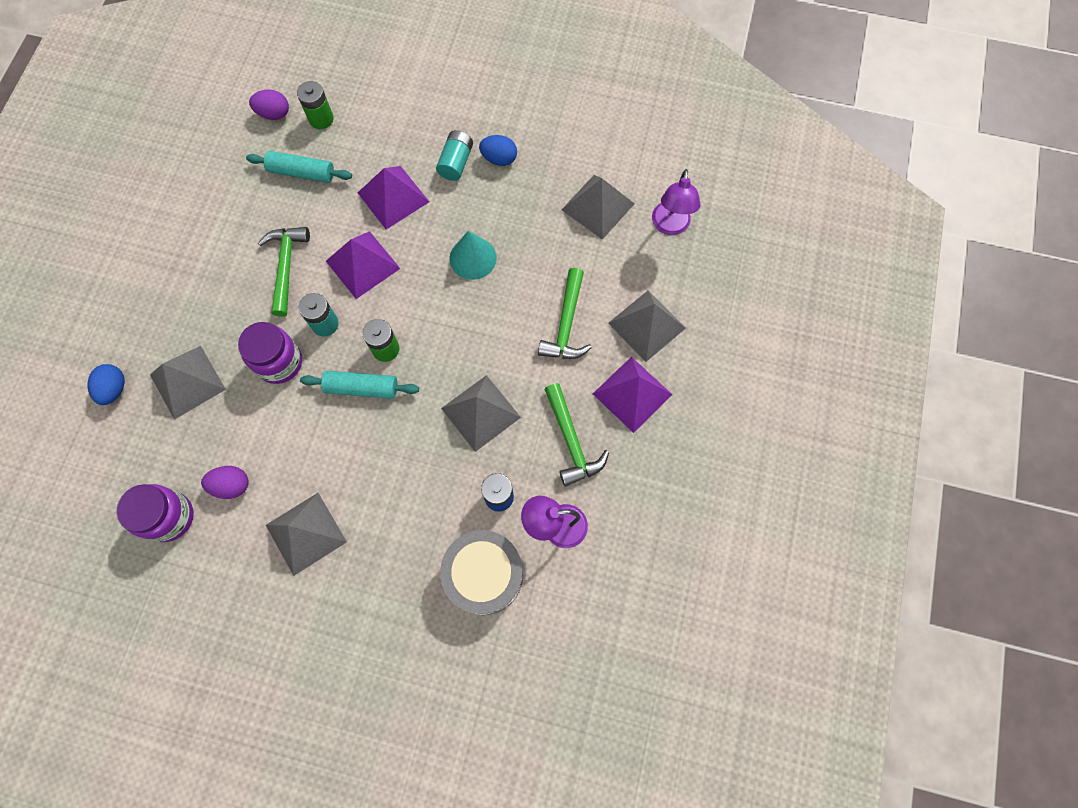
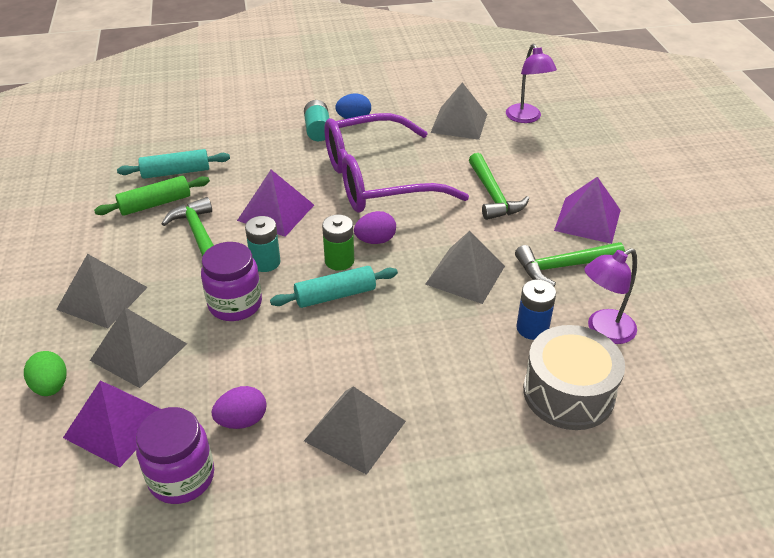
camera: 25 degrees left, 30 degrees down
(114, 389) = (51, 386): blue egg -> green egg
(267, 210) = (155, 204): none -> green rolling pin
(274, 114) = (125, 145): purple egg -> purple egg (375, 240)
(321, 119) = (174, 136): green battery -> none
(393, 197) = (275, 164): purple pyramid -> purple pyramid (117, 425)
(473, 258) = (377, 180): turquoise cone -> purple glasses
(571, 441) = (563, 266): green hammer -> green hammer turned 120 degrees clockwise
(646, 325) = (560, 176): grey pyramid -> grey pyramid (102, 298)

